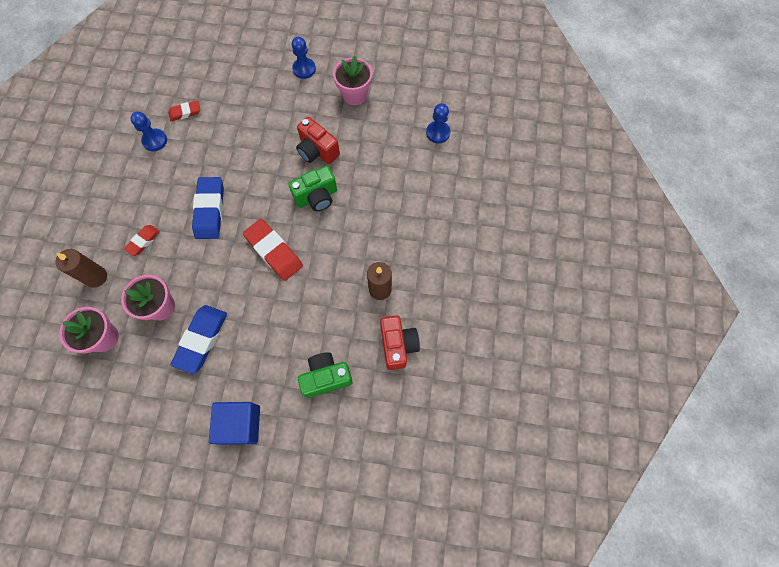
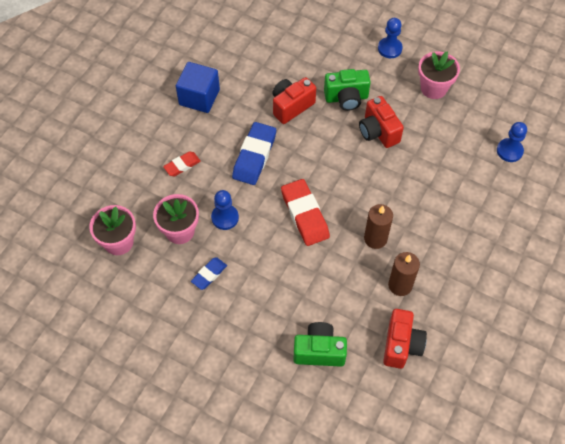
camera: 20 degrees right, 10 degrees down
(96, 277) = (128, 184): brown candle -> brown candle (375, 238)
(155, 140) = (221, 75): blue pawn -> blue pawn (225, 217)
(185, 112) = (259, 57): red eraser -> none
(201, 339) = (209, 274): blue eraser -> blue eraser, size x0.55
(230, 151) = (291, 106): none -> red camera
(240, 424) = (222, 366): blue cube -> blue cube (199, 97)
(317, 197) = (364, 176): green camera -> green camera (346, 98)

